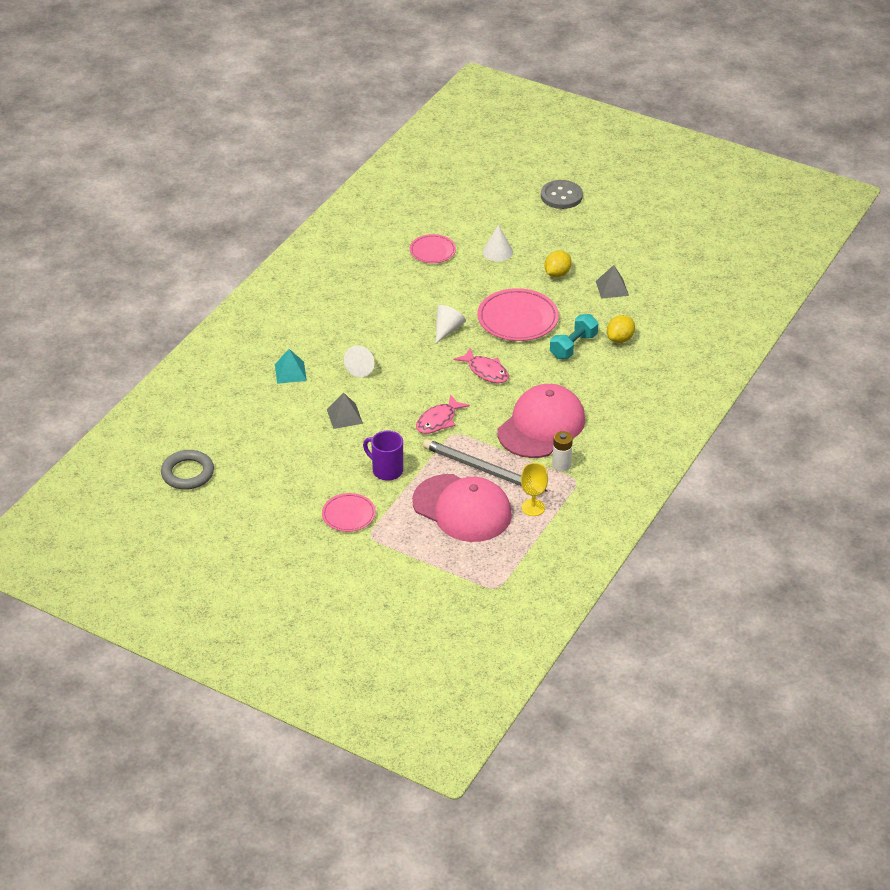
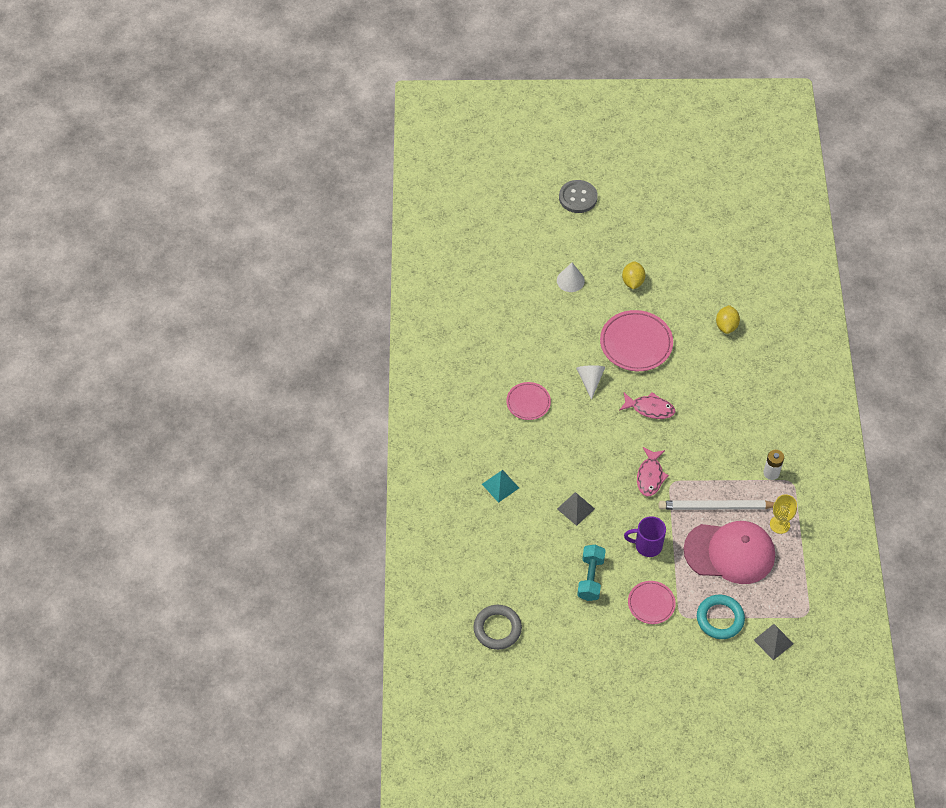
camera: 30 degrees left, 15 degrees up
(362, 367) = (553, 452): white cone -> none
(405, 554) = (720, 618): none -> turquoise ring
(432, 251) = (519, 304): pink plate -> pink plate (528, 402)
(482, 469) = (717, 507): grey pencil -> white pencil
(541, 426) = (729, 442): pink cap -> none
(573, 346) = (697, 350): turquoise dumbbell -> turquoise dumbbell (590, 578)
(612, 288) = (684, 276): grey pyramid -> grey pyramid (773, 641)

